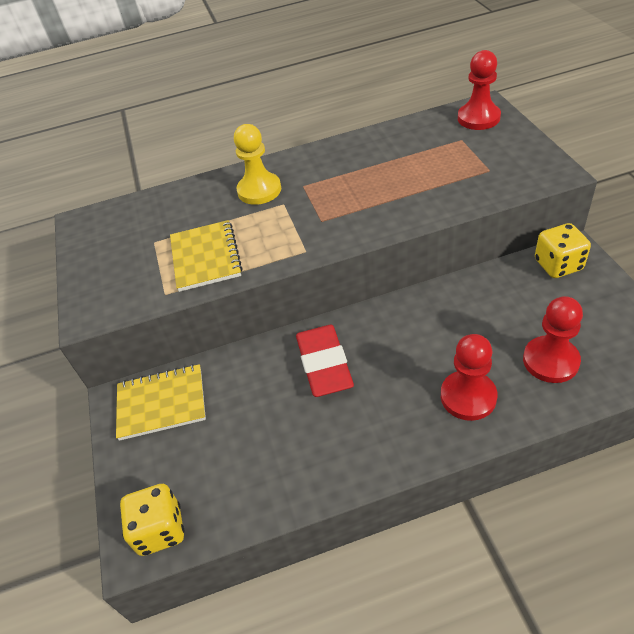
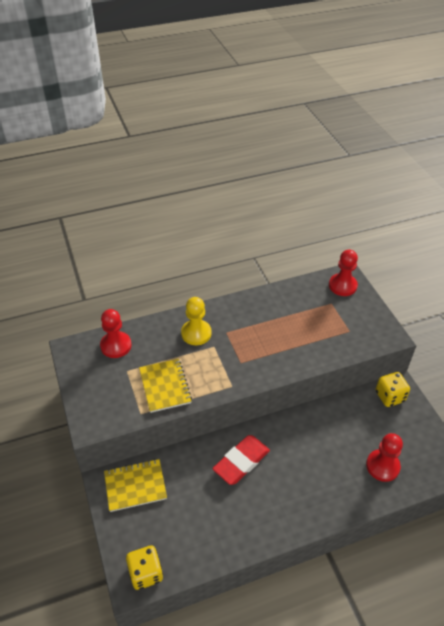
camera: 10 degrees left, 0 degrees up
(324, 364) = (241, 461): red eraser -> red eraser turned 60 degrees clockwise
(468, 397) = (332, 489): red pawn -> red pawn (116, 346)

